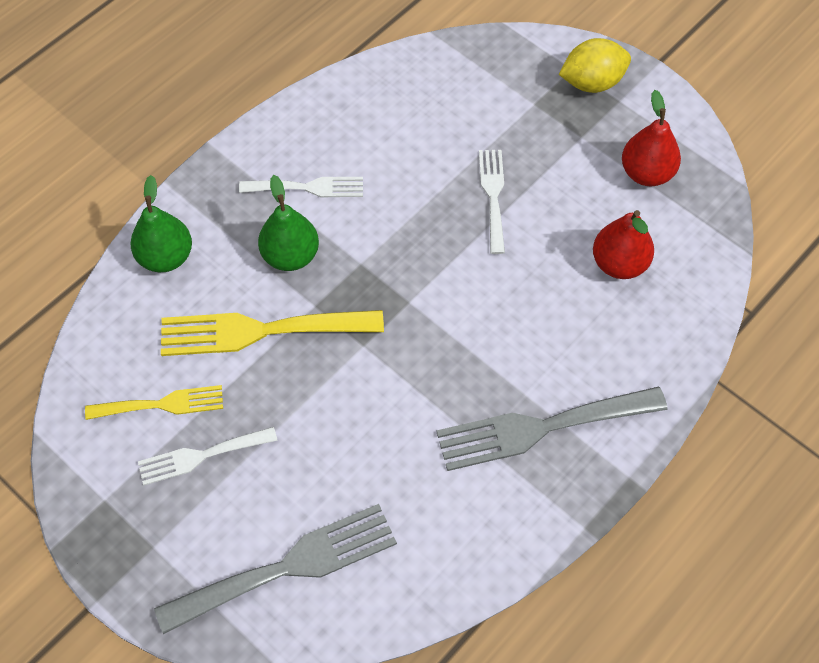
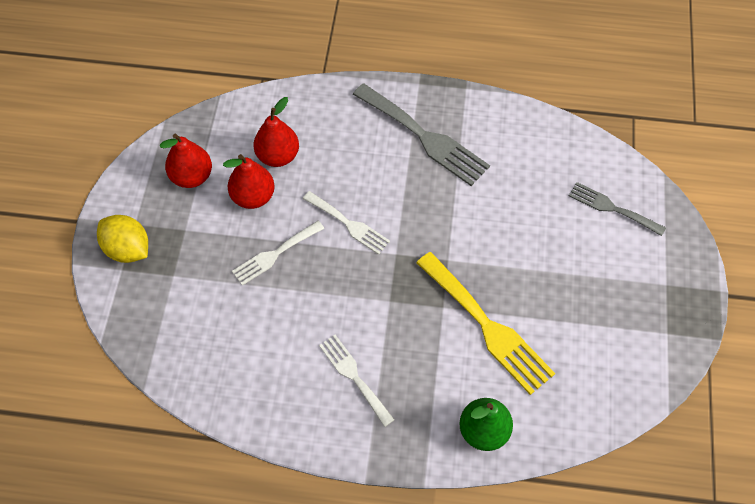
camera: 125 degrees left, 0 degrees up
(162, 404) = (584, 347): yellow fork -> none
(201, 456) = (594, 299): white fork -> white fork (349, 224)
(289, 567) = (612, 208): grey fork -> grey fork, size x0.59
(290, 256) = (418, 348): green pear -> none
(580, 213) = (253, 197): none -> red pear

